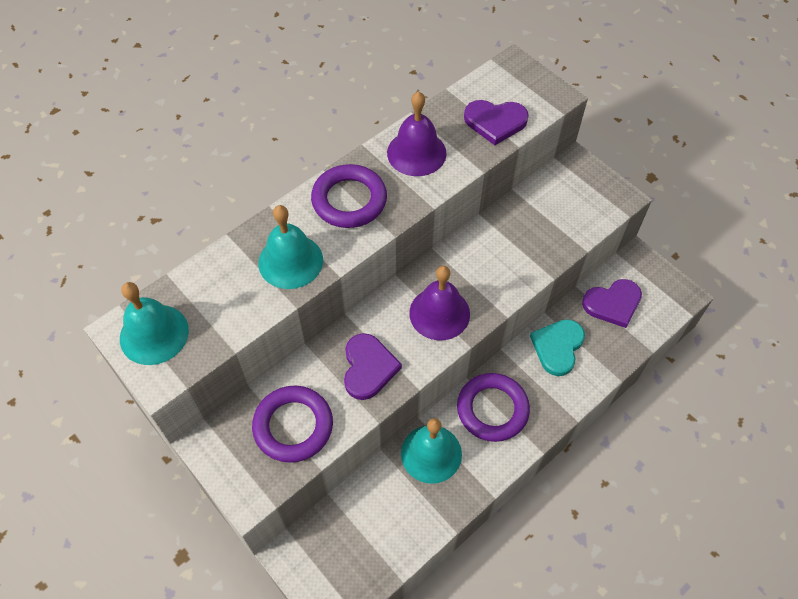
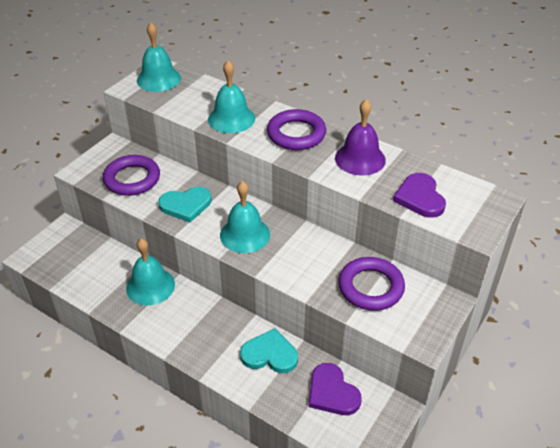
camera: 75 degrees right, 15 degrees down
(368, 368) = (186, 205): purple heart -> turquoise heart
(439, 313) = (245, 234): purple bell -> turquoise bell
(492, 409) = (196, 317): purple ring -> purple ring (371, 287)

